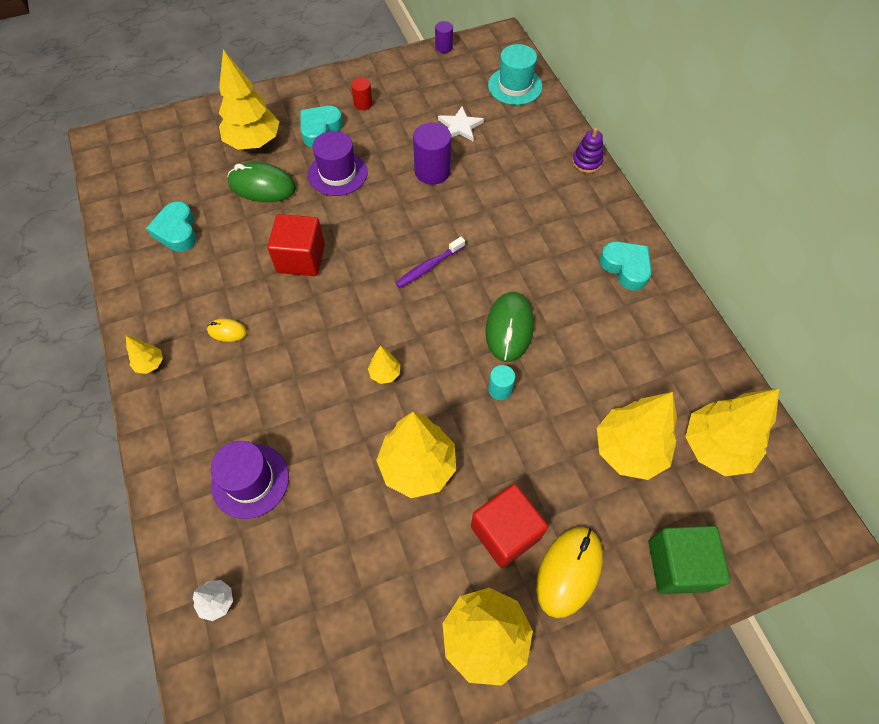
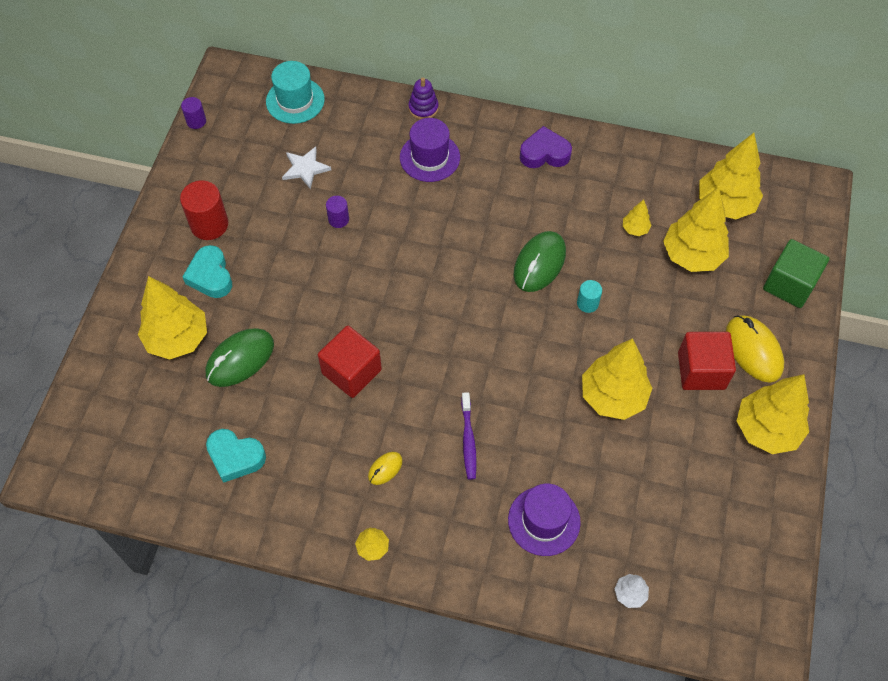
camera: 55 degrees left, 0 degrees up
(337, 173) = (278, 291): purple hat -> purple hat (430, 157)
(363, 104) = (209, 224): red cylinder -> red cylinder, size x1.81
(385, 374) = (516, 372): yellow tree -> yellow tree (635, 229)
(428, 267) = (438, 282): purple toothbrush -> purple toothbrush (468, 440)
(432, 171) = (338, 219): purple cylinder -> purple cylinder, size x0.55
(509, 328) = (539, 263): green mouse -> green mouse turned 75 degrees clockwise
(626, 268) = (544, 153): turquoise heart -> purple heart

